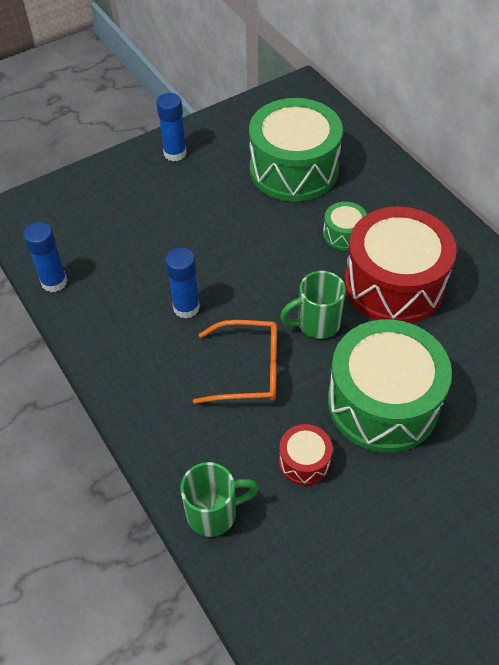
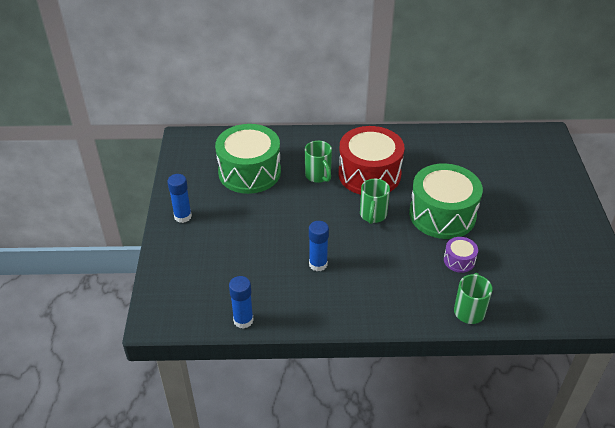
camera: 60 degrees left, 10 degrees down
(247, 370) = (384, 257): orange glasses -> none
(304, 461) = (459, 260): red drum -> purple drum
(344, 234) = (318, 176): green drum -> green mug

